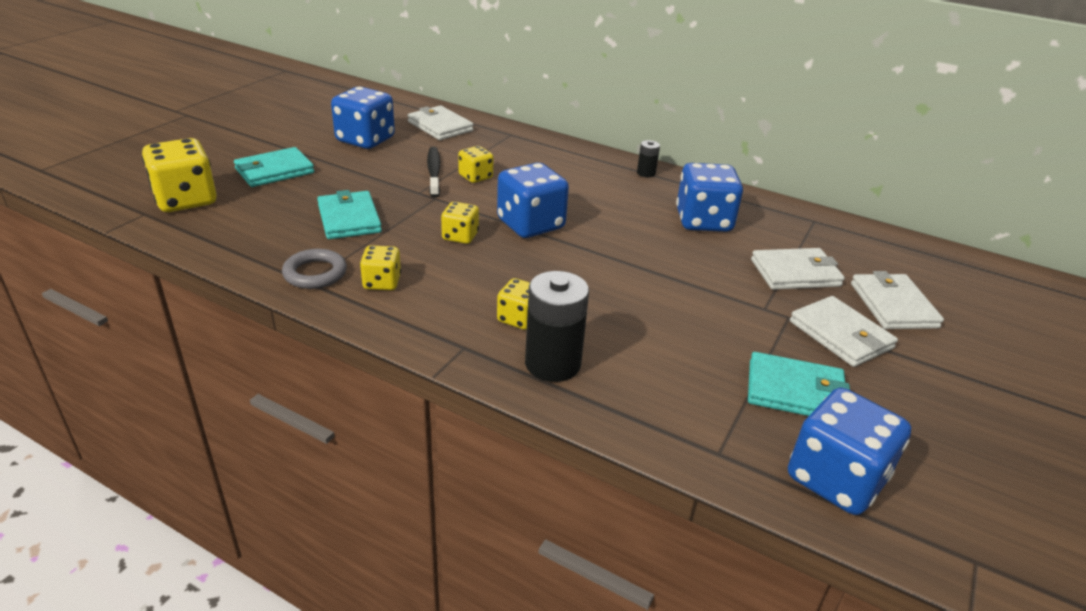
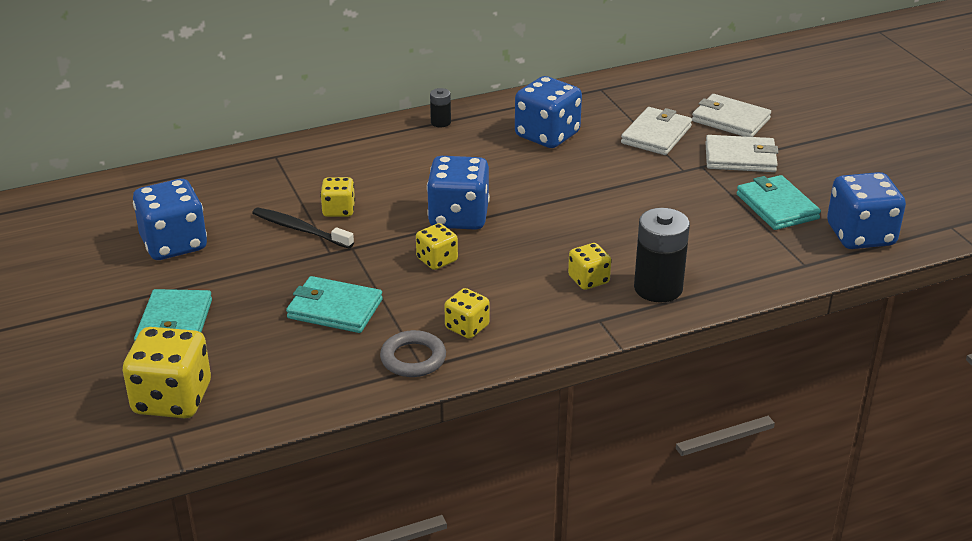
camera: 50 degrees left, 0 degrees up
(440, 126) = (202, 188): white wallet -> none
(795, 391) = (777, 206): turquoise wallet -> turquoise wallet turned 75 degrees counterclockwise

